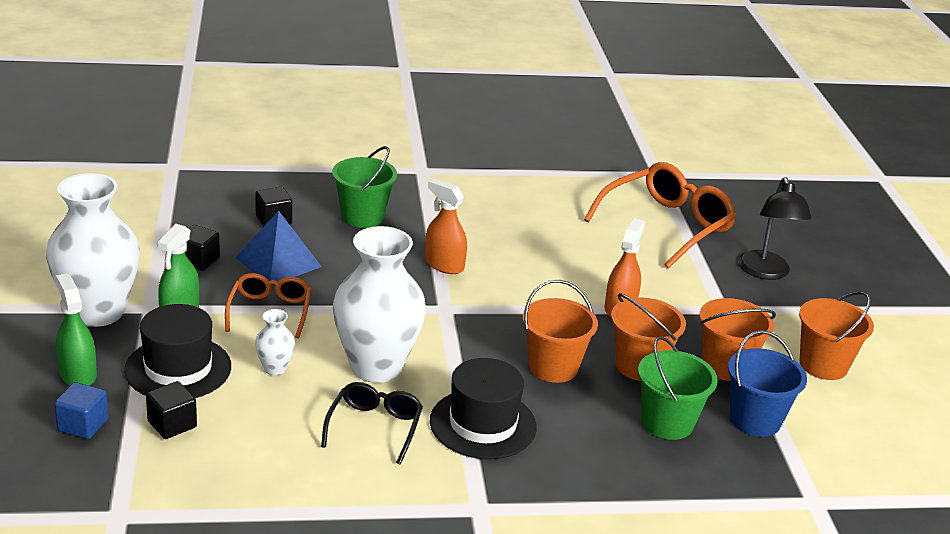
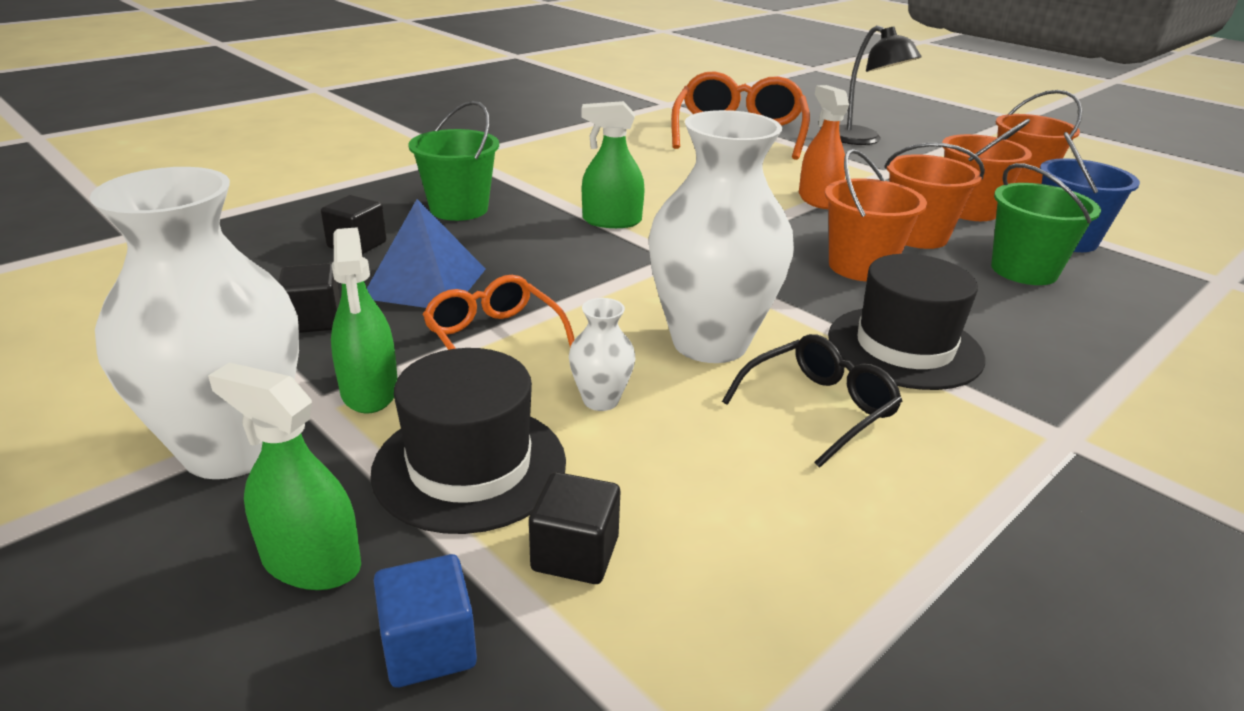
camera: 35 degrees left, 0 degrees up
(374, 427) = (818, 408): black glasses -> black glasses turned 75 degrees clockwise
(444, 264) = (611, 221): orange spray bottle -> green spray bottle

